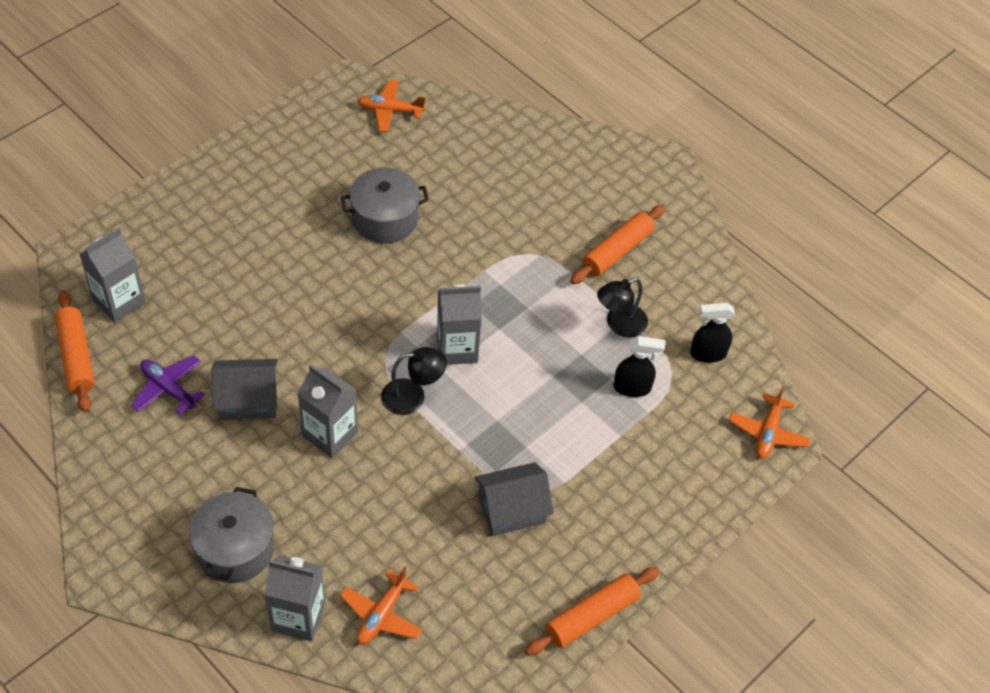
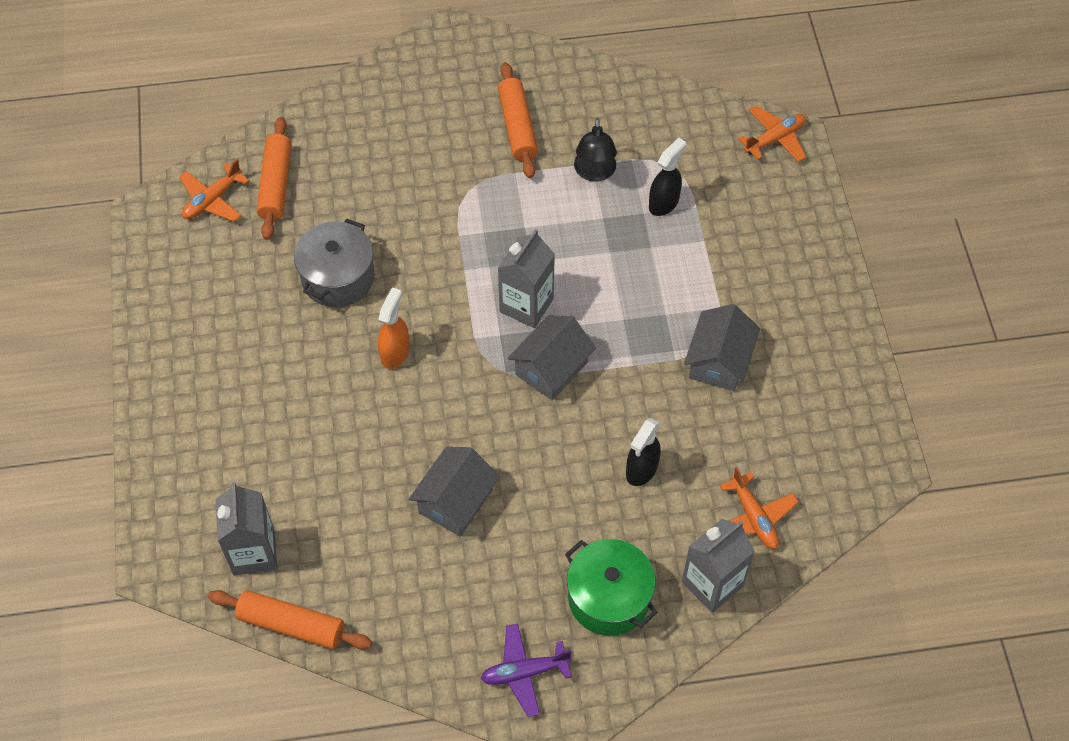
camera: 50 degrees left, 5 degrees up
(168, 388) = (392, 562): purple plane -> purple plane (524, 672)
(235, 549) = (609, 598): grey pot -> green pot
(330, 434) = (543, 455): grey carton -> none
(348, 289) = (395, 352): none -> orange spray bottle
(413, 396) = (551, 368): black lamp -> grey house
(591, 616) = (857, 364): orange rolling pin -> orange rolling pin (276, 184)
(707, 353) = (670, 130): black spray bottle -> black spray bottle (641, 470)
(768, 432) = (774, 139): orange plane -> orange plane turned 90 degrees counterclockwise

